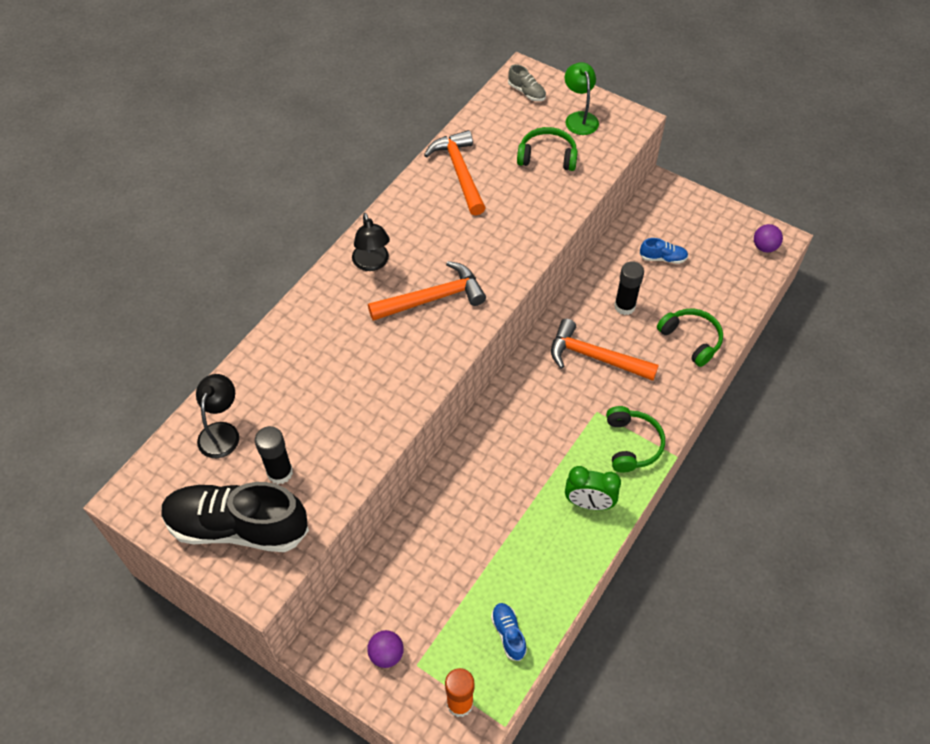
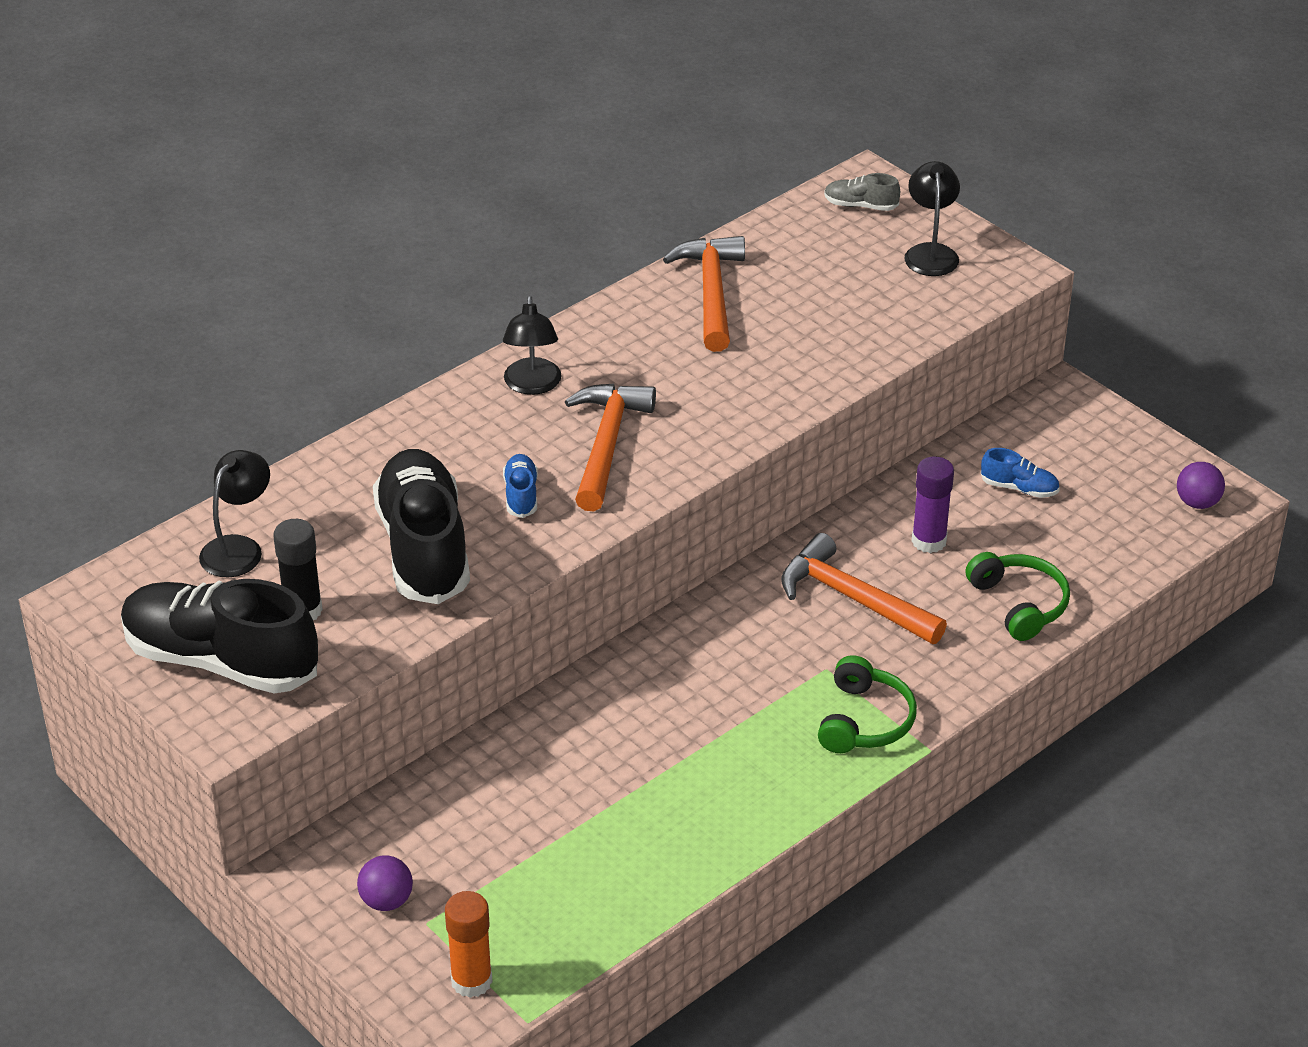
camera: 15 degrees right, 15 degrees down
(343, 404) = (424, 548): none -> black shoe
(433, 298) = (607, 444): orange hammer -> orange hammer turned 75 degrees counterclockwise
(508, 634) = (576, 914): blue shoe -> blue shoe (521, 495)
(526, 92) = (860, 205): grey shoe -> grey shoe turned 135 degrees clockwise
(547, 156) = (857, 295): green headphones -> none
(579, 118) = (930, 253): green lamp -> black lamp
(588, 503) = (765, 781): green clock -> none
(624, 306) = (929, 541): black glue stick -> purple glue stick

